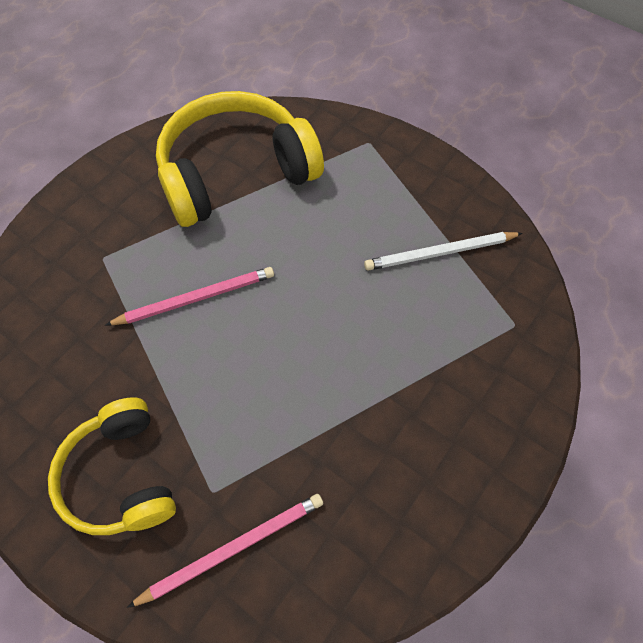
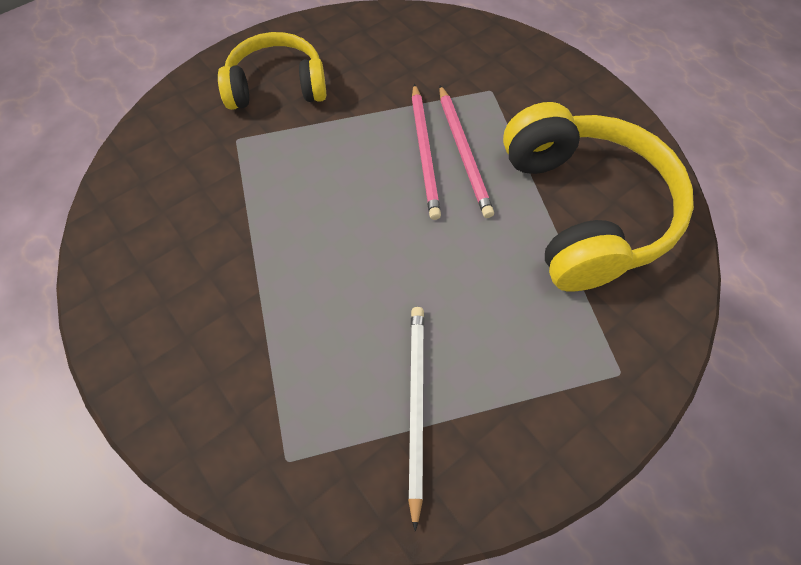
camera: 105 degrees right, 0 degrees up
(233, 548) = (186, 146): pink pencil -> pink pencil (463, 152)

